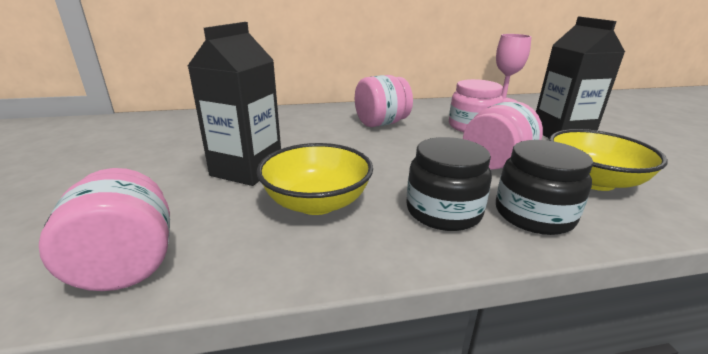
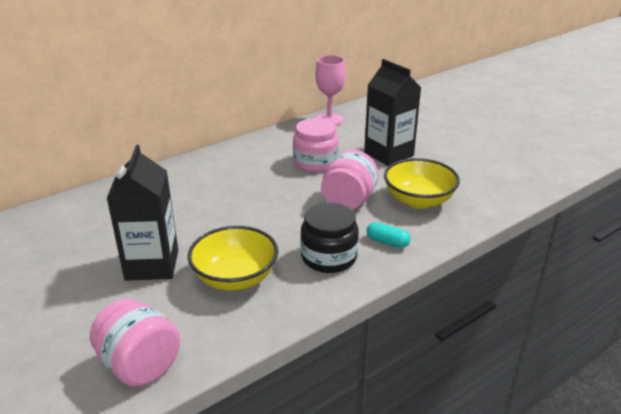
camera: 25 degrees left, 5 degrees up
(381, 123) = (233, 178): pink jar -> none
(534, 214) = (387, 242): black jar -> turquoise capsule

